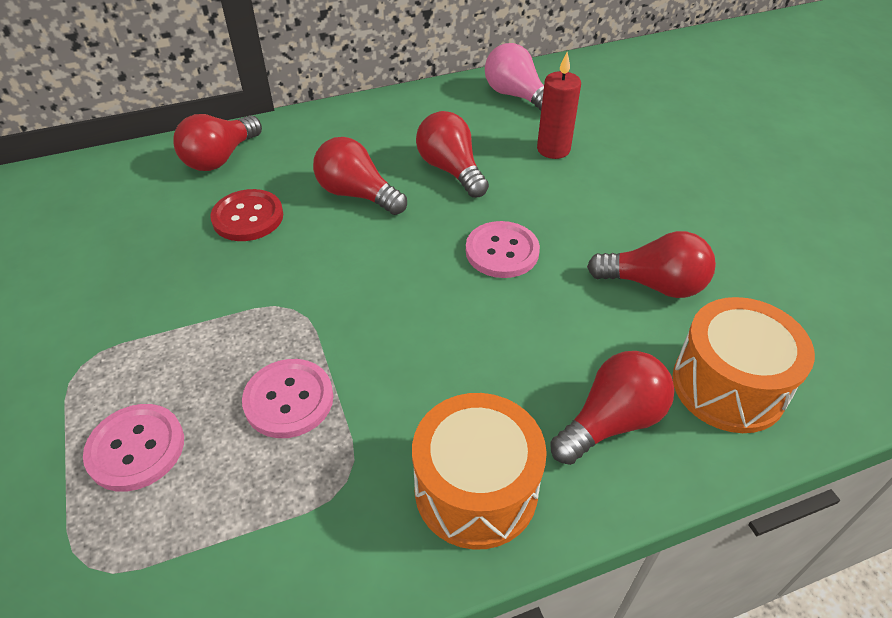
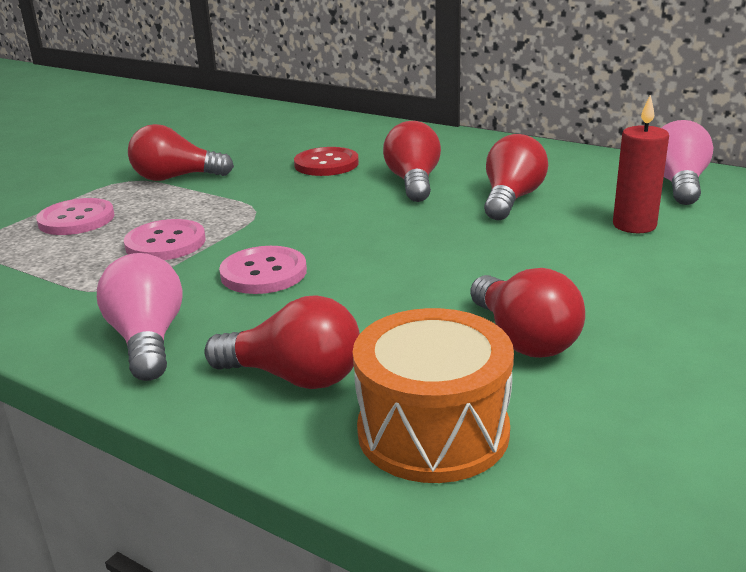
camera: 55 degrees right, 20 degrees down
(220, 158) = (373, 134): red light bulb -> red light bulb (176, 178)
(476, 489) = (148, 340): orange drum -> pink light bulb
(502, 251) = (442, 254): pink button -> pink button (263, 273)

